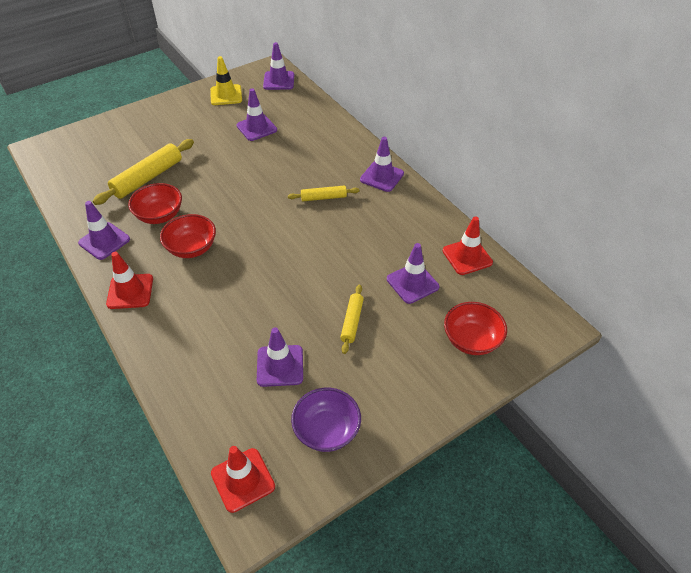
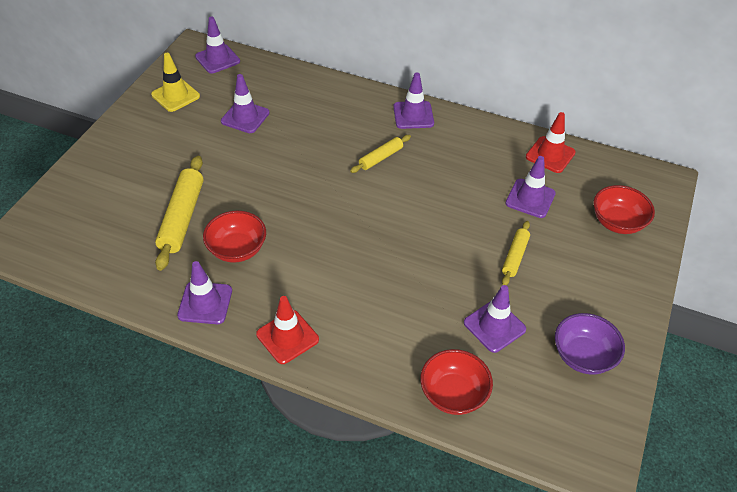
camera: 35 degrees left, 0 degrees up
(192, 248) = (305, 265): red bowl -> red bowl (453, 394)
(243, 480) = (560, 435): red traffic cone -> none
(352, 322) = (515, 256): yellow rolling pin -> yellow rolling pin turned 45 degrees clockwise

